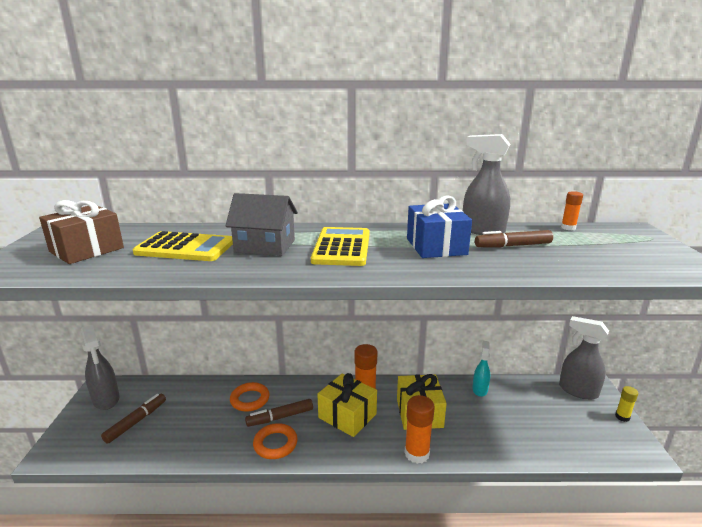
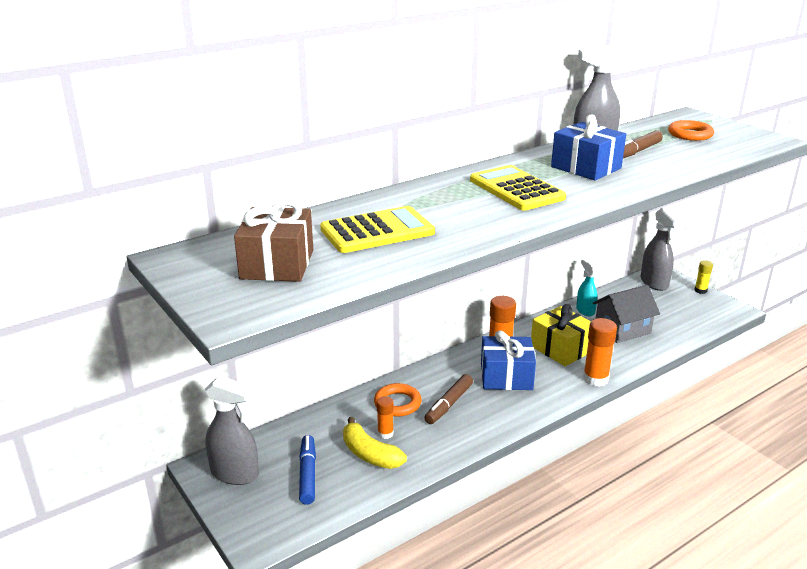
camera: 35 degrees left, 5 degrees up
(136, 422) = (308, 474): brown marker -> blue marker
(185, 428) = (370, 454): none -> yellow banana
(265, 246) = (448, 207): grey house -> grey house (622, 329)
(275, 444) = (475, 425): orange ring -> orange ring (690, 134)
(347, 416) = (506, 376): yellow gift -> blue gift
(568, 228) = (646, 125): orange glue stick -> orange glue stick (385, 433)
(577, 391) = (654, 283): grey spray bottle -> grey spray bottle turned 105 degrees counterclockwise

